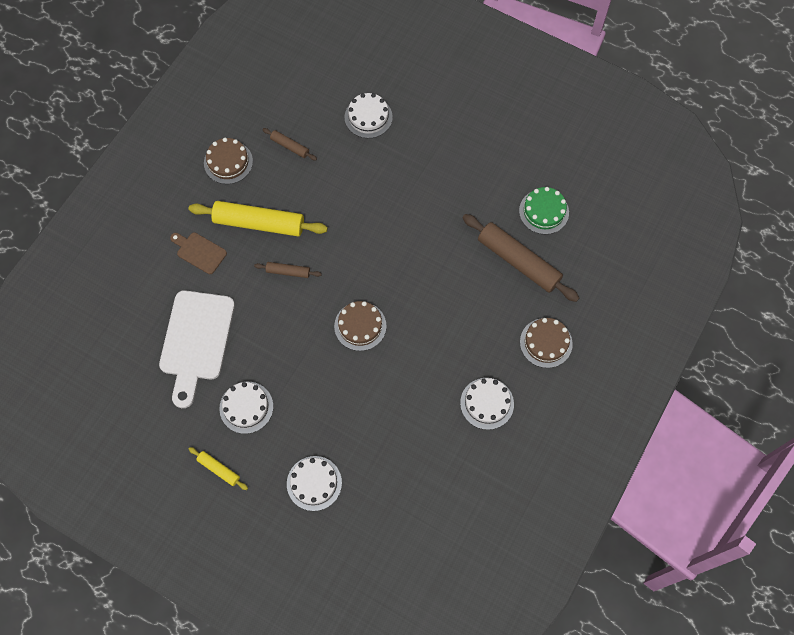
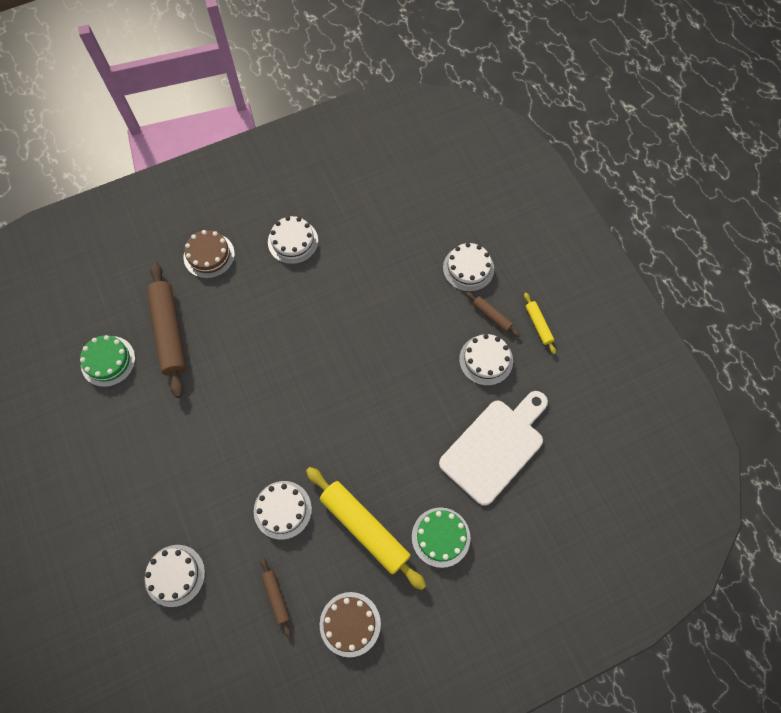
camera: 145 degrees left, 0 degrees up
(199, 252) = (440, 537): brown cutting board -> green cake
(288, 272) = (371, 458): brown rolling pin -> brown rolling pin (492, 316)
(327, 198) = (282, 510): none -> white cake
(360, 326) = (344, 366): brown cake -> none

